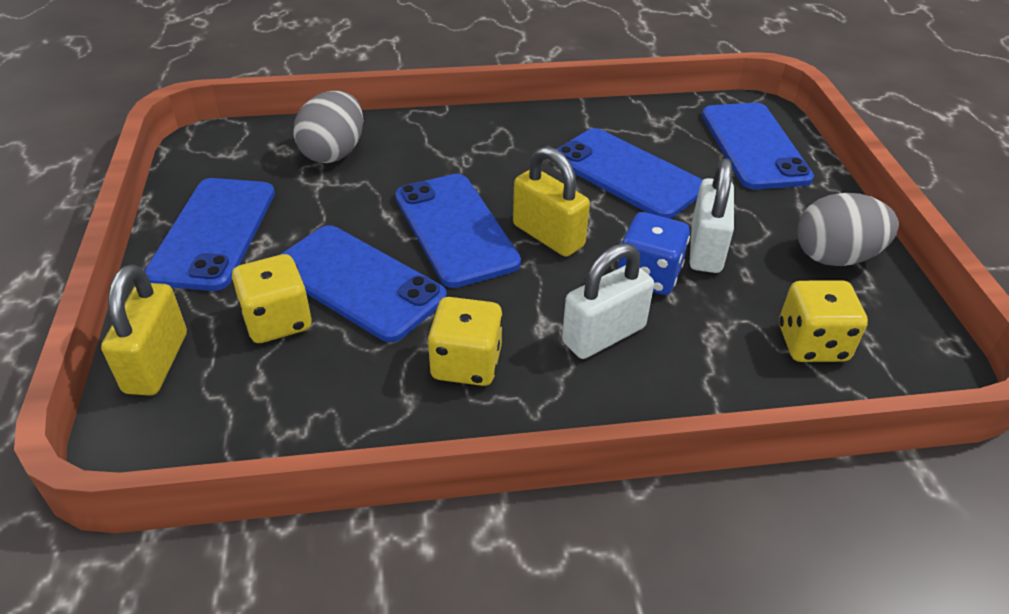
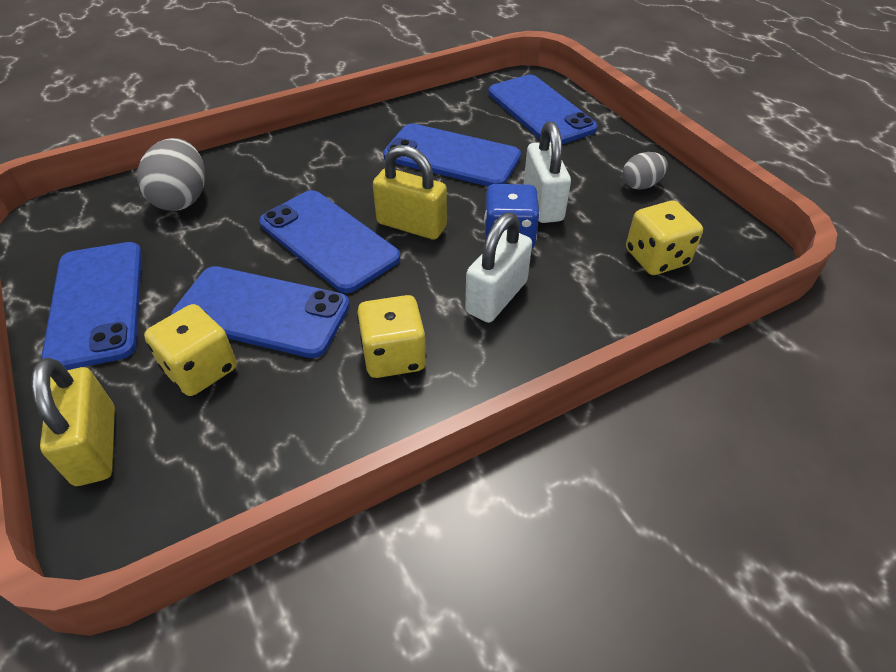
camera: 20 degrees left, 5 degrees up
(835, 257) = (641, 185): grey egg -> grey egg, size x0.60

